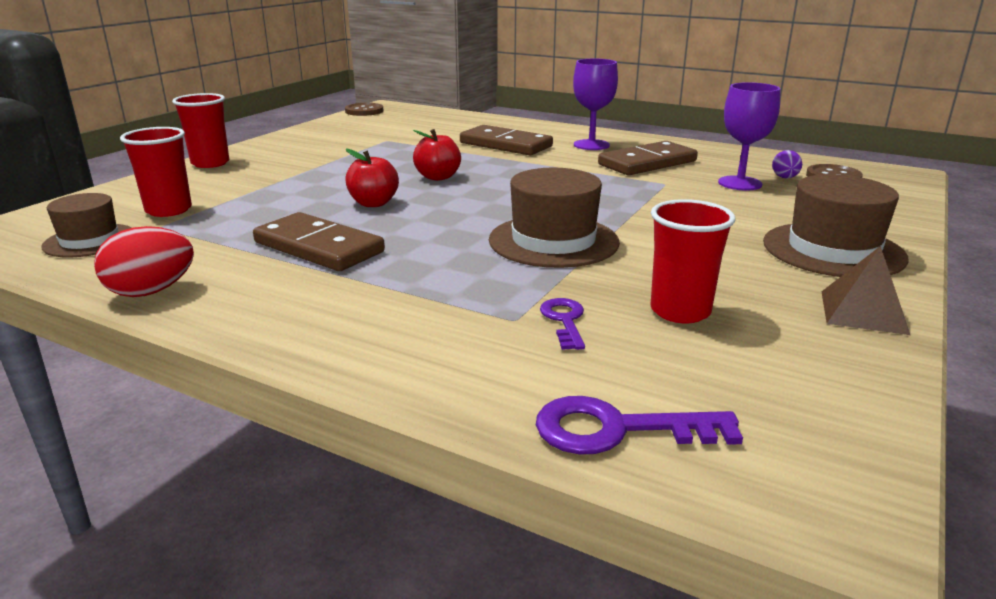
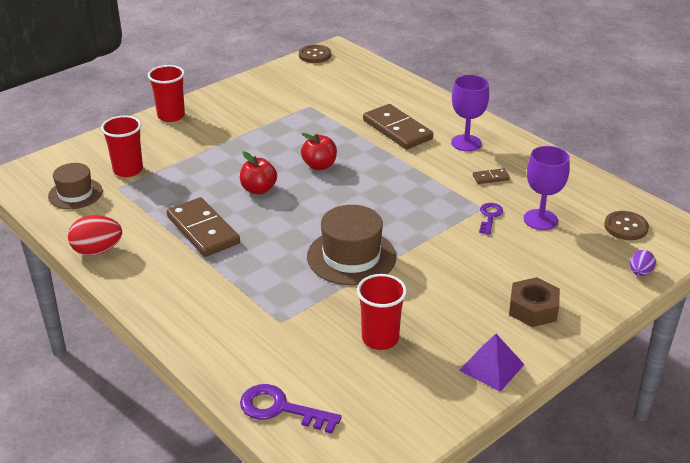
camera: 20 degrees right, 10 degrees up
(564, 320) = (307, 329): purple key -> purple key (489, 216)
(647, 163) = (490, 178): brown domino -> brown domino, size x0.44
(785, 178) = (584, 220): purple egg -> purple egg (640, 273)
(833, 250) = (533, 309): brown hat -> brown nut
(863, 312) = (491, 367): brown pyramid -> purple pyramid

